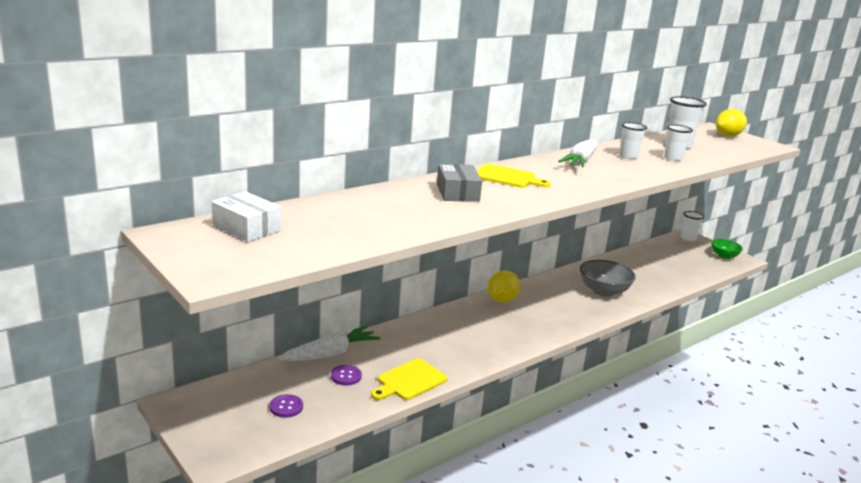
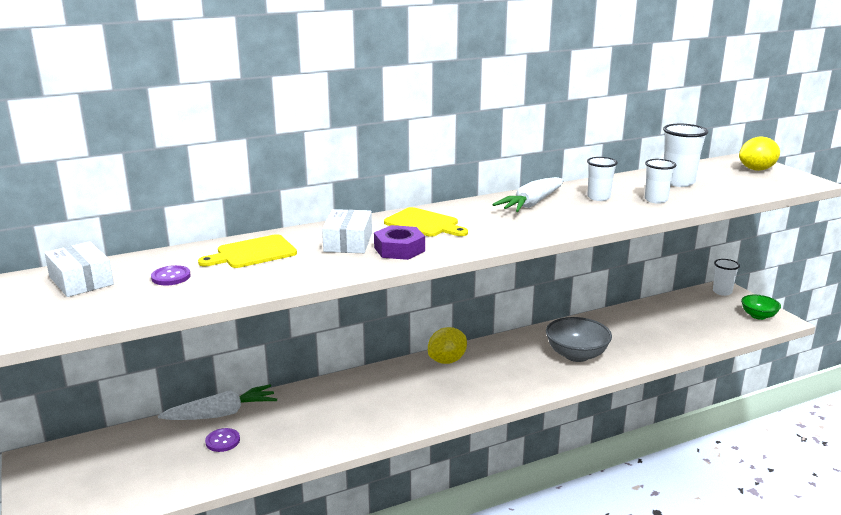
camera: 15 degrees right, 0 degrees up
(286, 407) = (140, 472): purple button -> purple button (171, 277)
(409, 381) = (288, 451): yellow cutting board -> yellow cutting board (253, 253)
(457, 193) = (348, 242): grey box -> white box
(506, 198) = (399, 249): none -> purple nut

